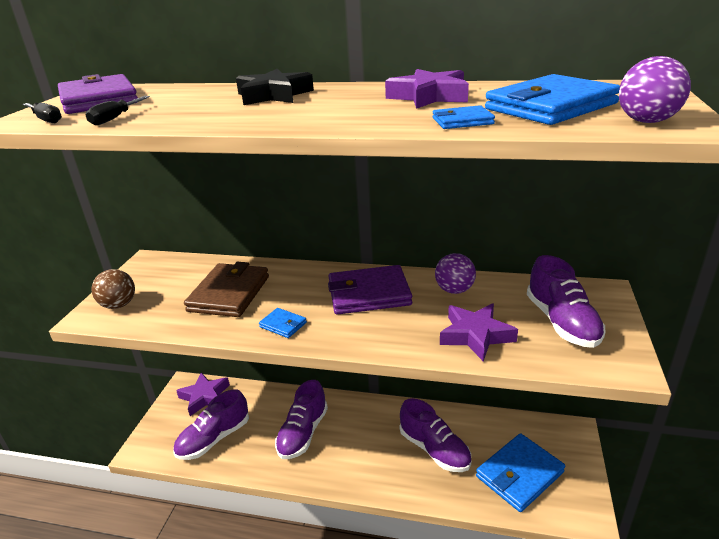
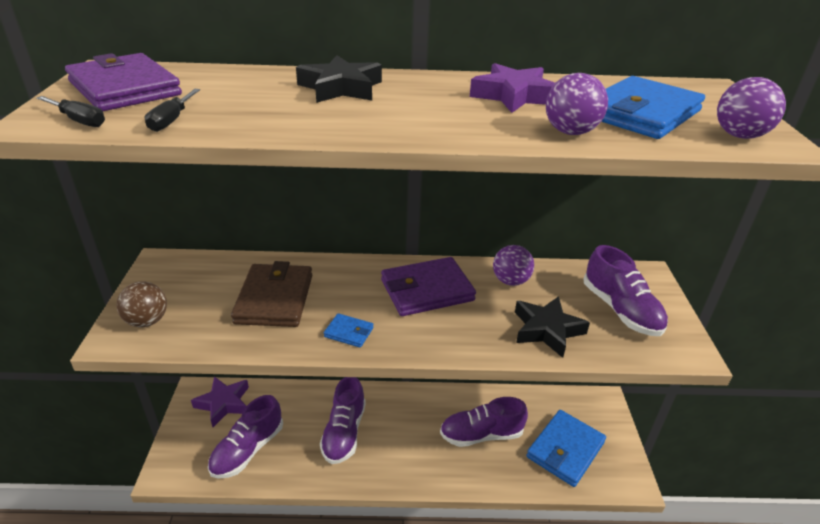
camera: 15 degrees left, 5 degrees up
(434, 449) = (481, 434): purple shoe -> purple shoe turned 135 degrees clockwise
(462, 121) = (570, 132): blue wallet -> purple ball
(475, 335) = (547, 330): purple star -> black star

